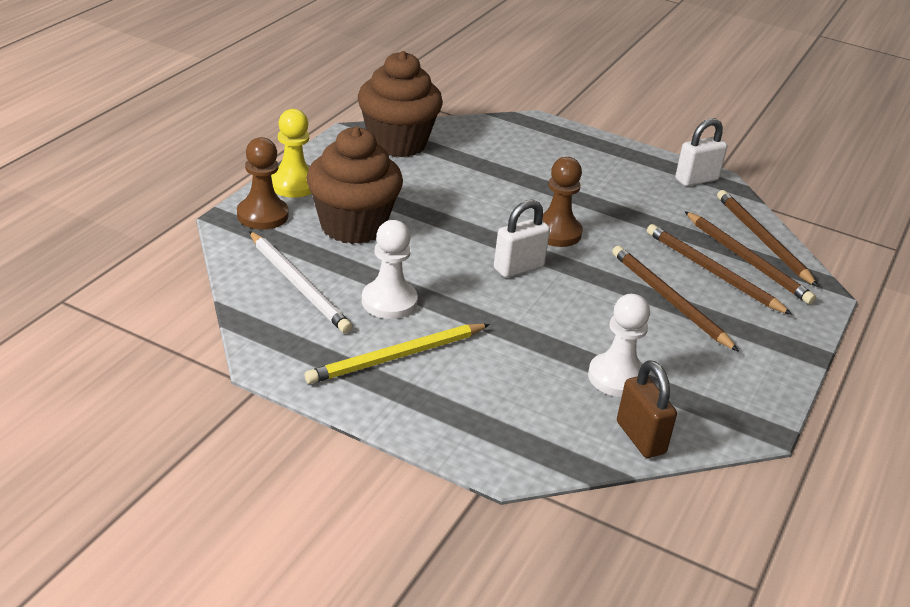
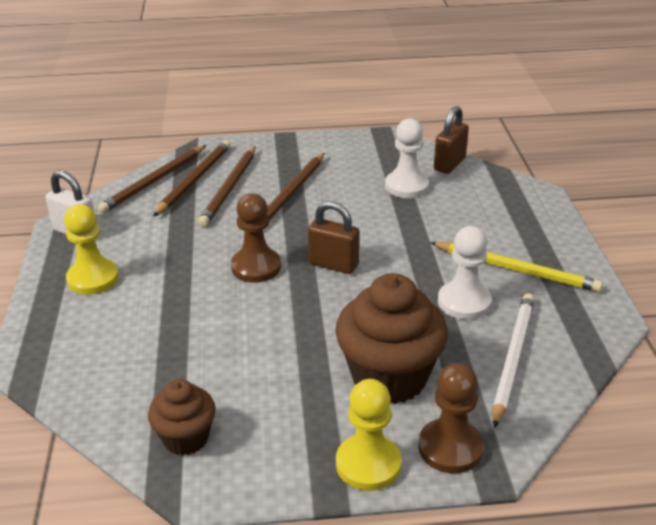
camera: 120 degrees left, 0 degrees up
(397, 143) = (186, 438): brown cupcake -> brown cupcake, size x0.57
(518, 268) = (333, 265): white padlock -> brown padlock
(615, 167) = (93, 278): none -> yellow pawn

